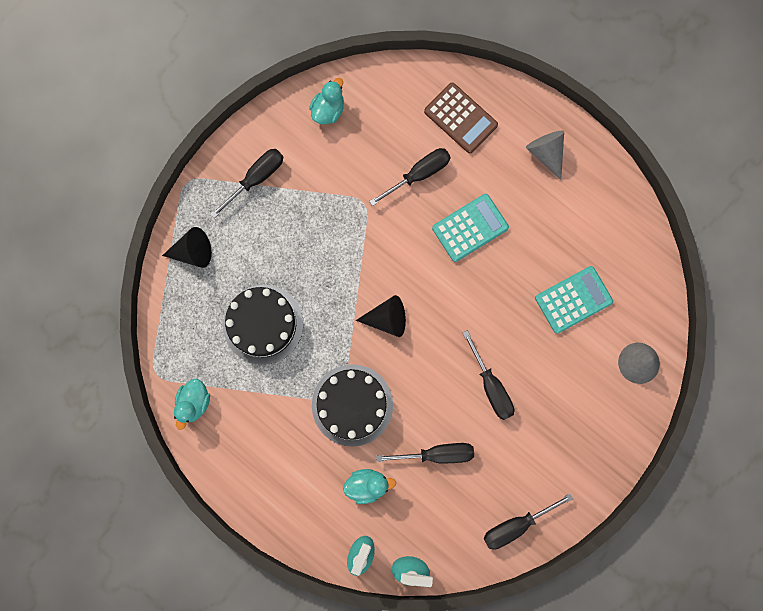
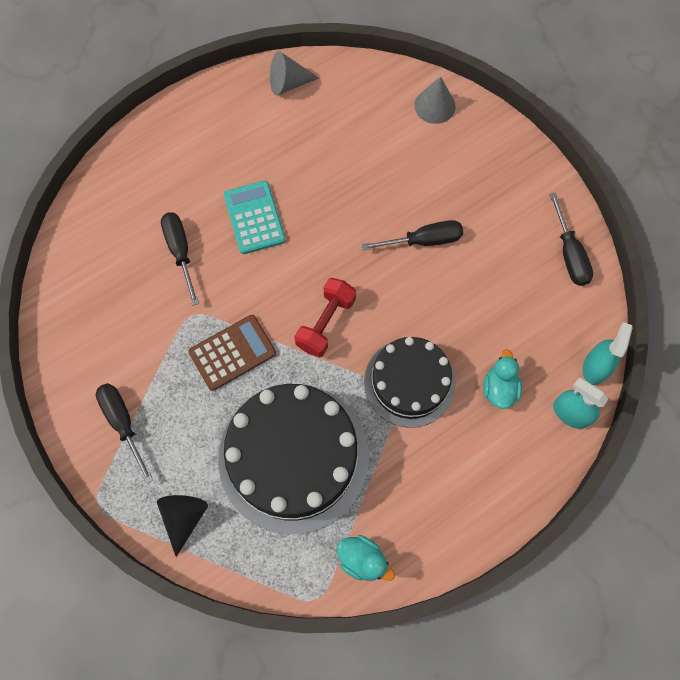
camera: 75 degrees left, 10 degrees down
(263, 324) = (293, 457): black cake -> black cake, size x1.59
(328, 110) = (74, 325): turquoise duck -> none
(387, 319) = (326, 323): black cone -> red dumbbell
(437, 454) = (481, 309): black screwdriver -> none
(460, 118) = (135, 197): brown calculator -> brown calculator (232, 352)
(546, 153) = (202, 129): grey cone -> grey cone (288, 83)
(573, 299) = (357, 144): turquoise calculator -> none

